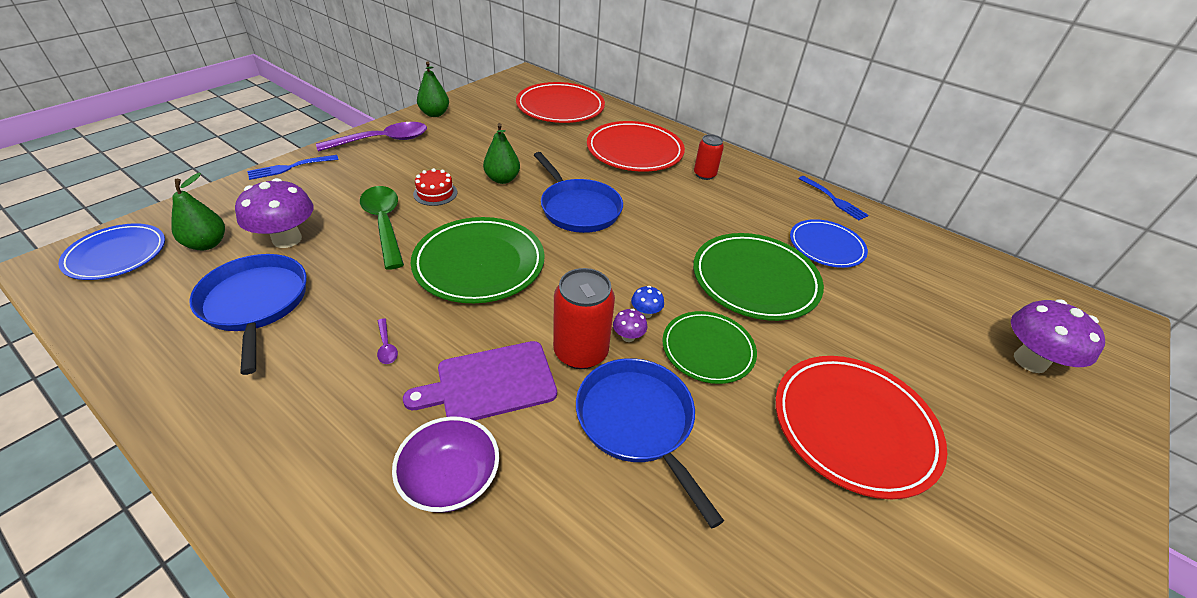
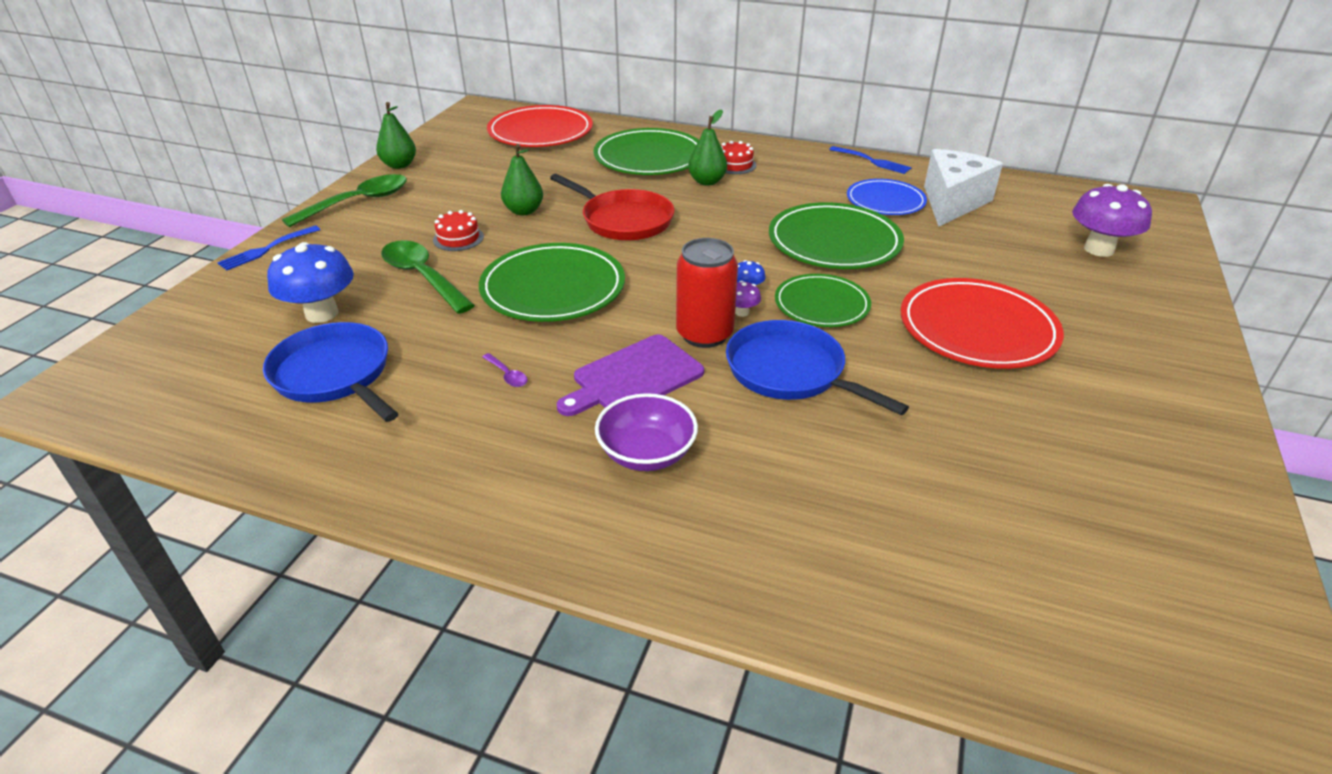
camera: 15 degrees left, 5 degrees down
(117, 255) = (127, 371): blue plate -> none
(207, 244) = (230, 338): green pear -> green pear (707, 181)
(287, 239) = (322, 313): purple mushroom -> blue mushroom
(383, 141) = (358, 202): purple spoon -> green spoon
(578, 209) = (624, 220): blue pan -> red pan
(634, 151) = (649, 157): red plate -> green plate
(704, 174) = (734, 165): red can -> red cake
(892, 264) = (952, 202): none -> white cheese

